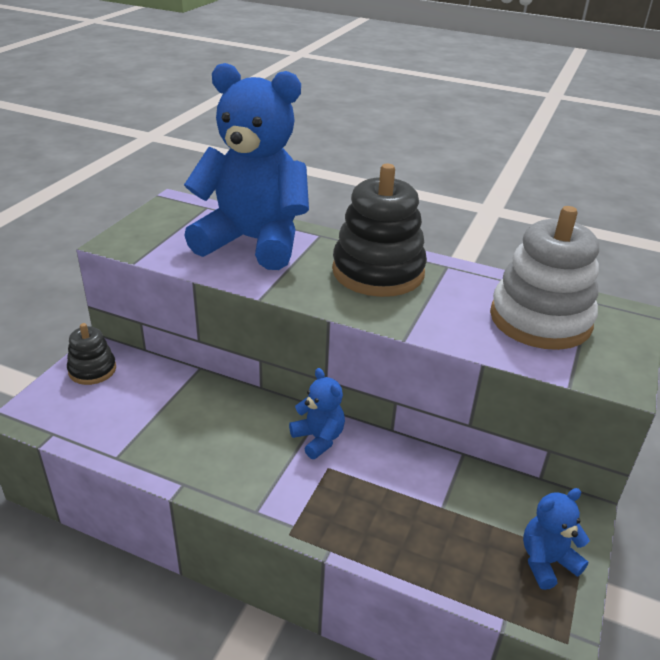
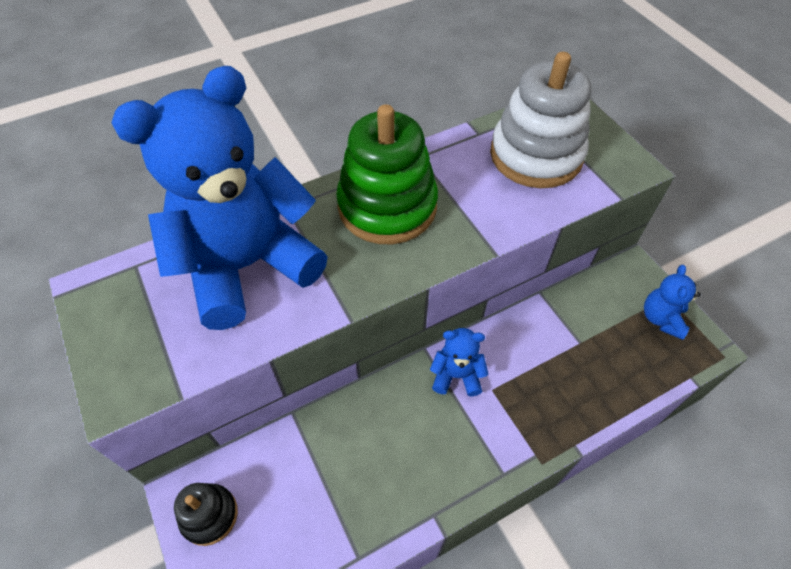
camera: 50 degrees left, 20 degrees up
(378, 272) = (387, 206): black stacking toy -> green stacking toy

